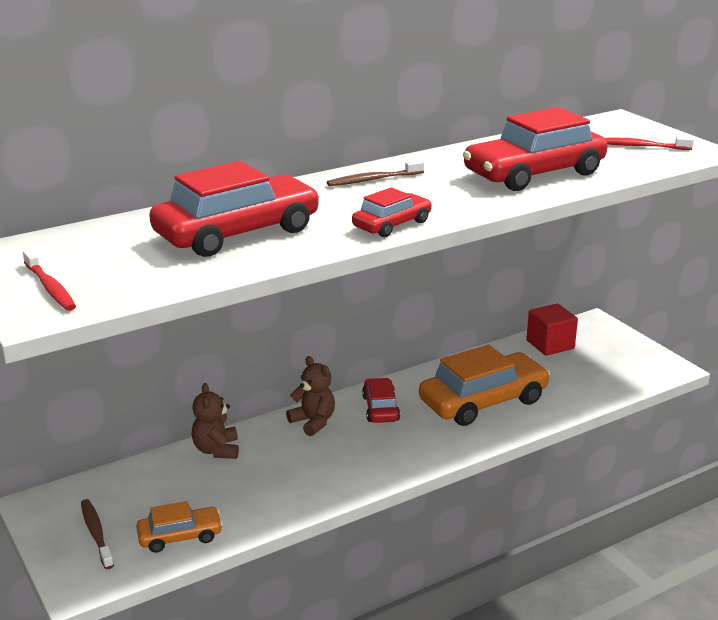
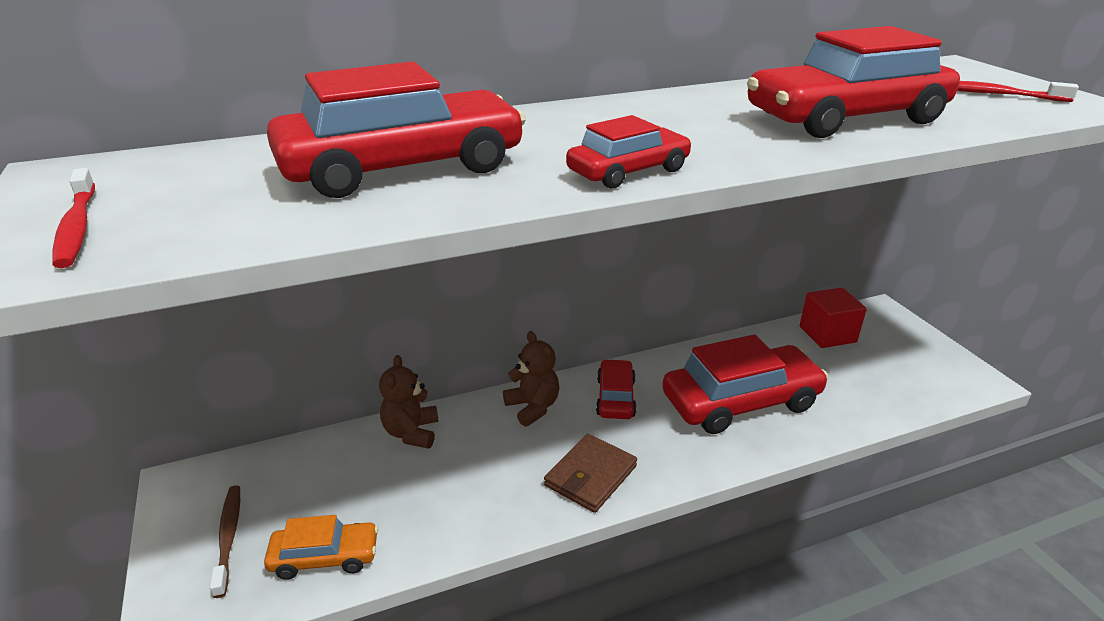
camera: 10 degrees right, 5 degrees up
(372, 464) = (590, 476): none -> brown wallet
(373, 180) = (620, 113): brown toothbrush -> none
(483, 401) = (741, 402): orange car -> red car

